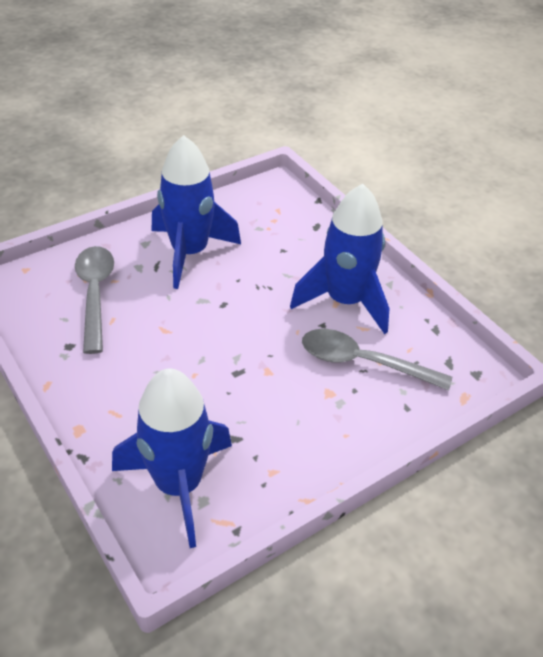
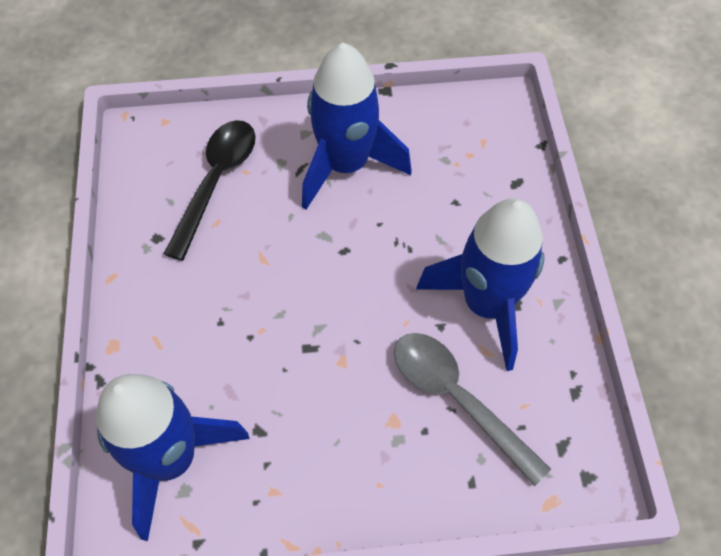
camera: 30 degrees right, 15 degrees up
(95, 294) = (216, 182): grey spoon -> black spoon

